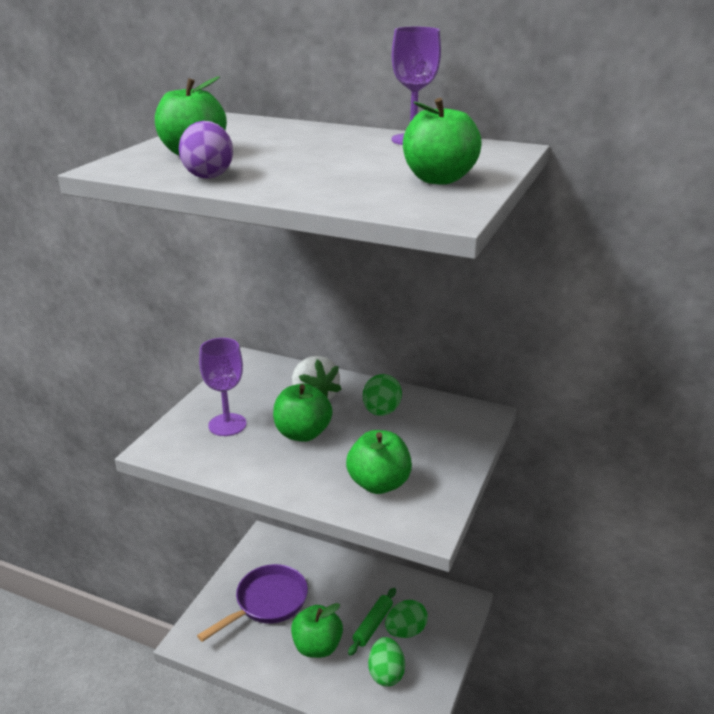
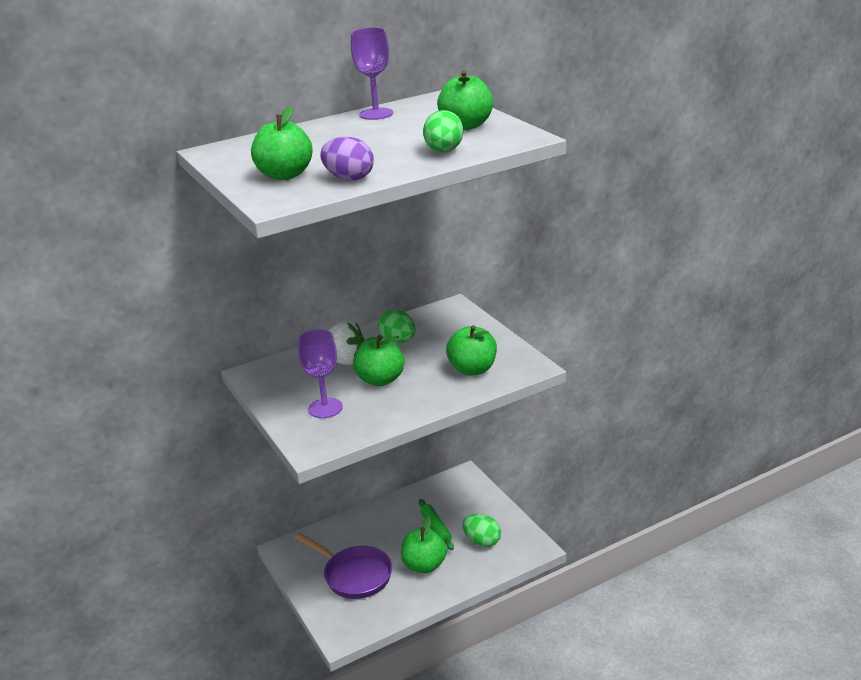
camera: 50 degrees left, 0 degrees up
(267, 603) = (354, 575): purple pan -> purple pan turned 135 degrees clockwise
(405, 631) = (458, 515): green egg -> green egg (444, 151)

